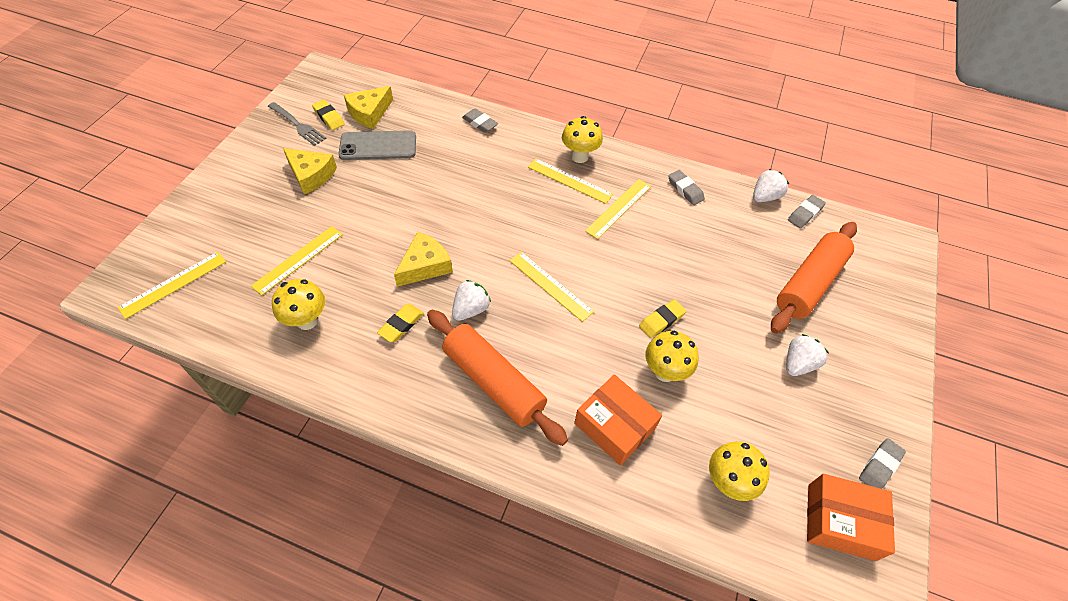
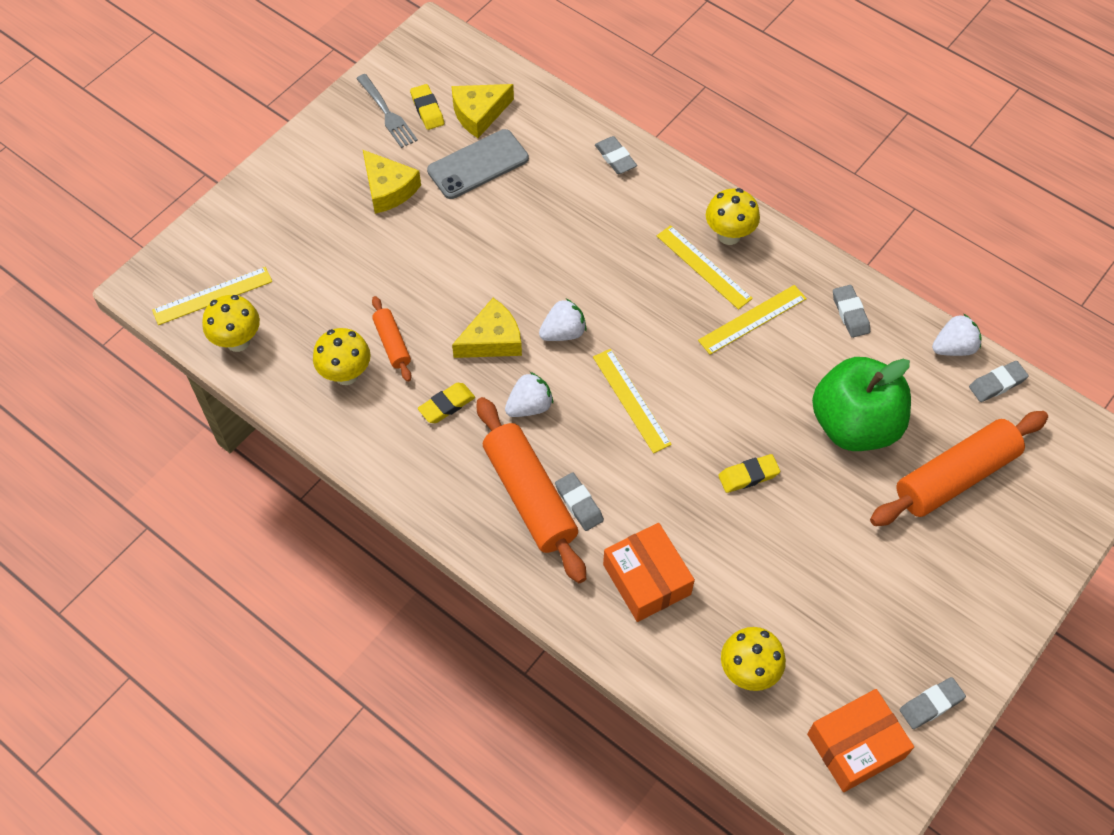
camera: 20 degrees right, 5 degrees up
(298, 259) = (351, 298): yellow ruler -> none
(342, 287) = (392, 343): none -> orange rolling pin
(378, 146) = (478, 164): grey phone -> grey phone turned 45 degrees counterclockwise
(536, 377) = (579, 503): none -> grey eraser
(665, 372) = (727, 536): yellow mushroom -> yellow mushroom (238, 341)
(722, 264) = (854, 425): none -> green apple
(798, 364) = (891, 568): white strawberry -> white strawberry (563, 332)
(840, 521) = (855, 746): orange box -> orange box turned 60 degrees counterclockwise

